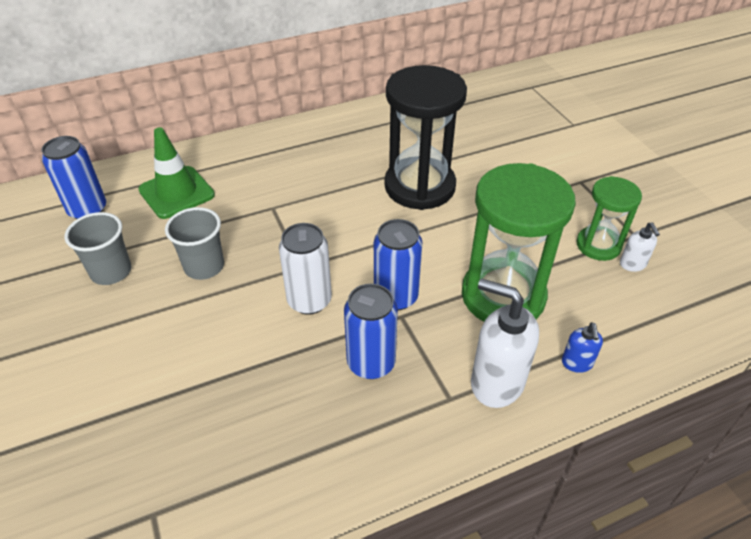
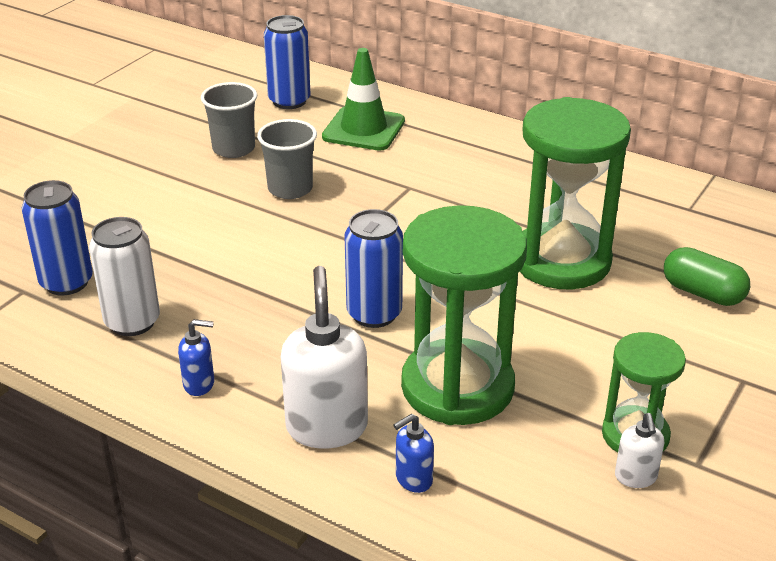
camera: 55 degrees right, 10 degrees down
(309, 301) = (312, 264): white can -> white can (132, 322)
(371, 363) = (273, 334): blue can -> blue can (66, 282)
(393, 436) = (199, 384): none -> blue soap dispenser
(419, 186) = (561, 261): black hourglass -> green hourglass
(497, 153) = (702, 293): none -> green capsule
(632, 264) = (635, 477): white soap dispenser -> white soap dispenser turned 45 degrees counterclockwise

